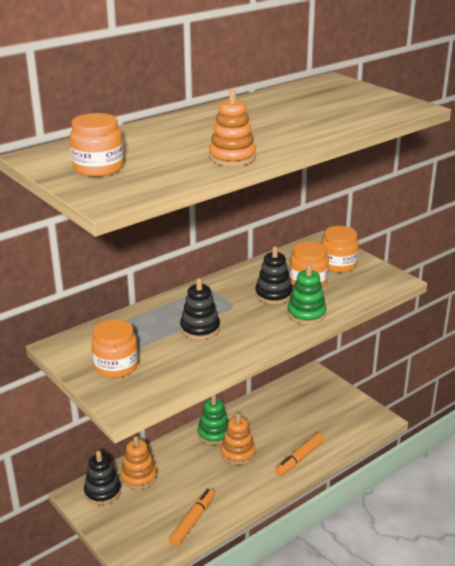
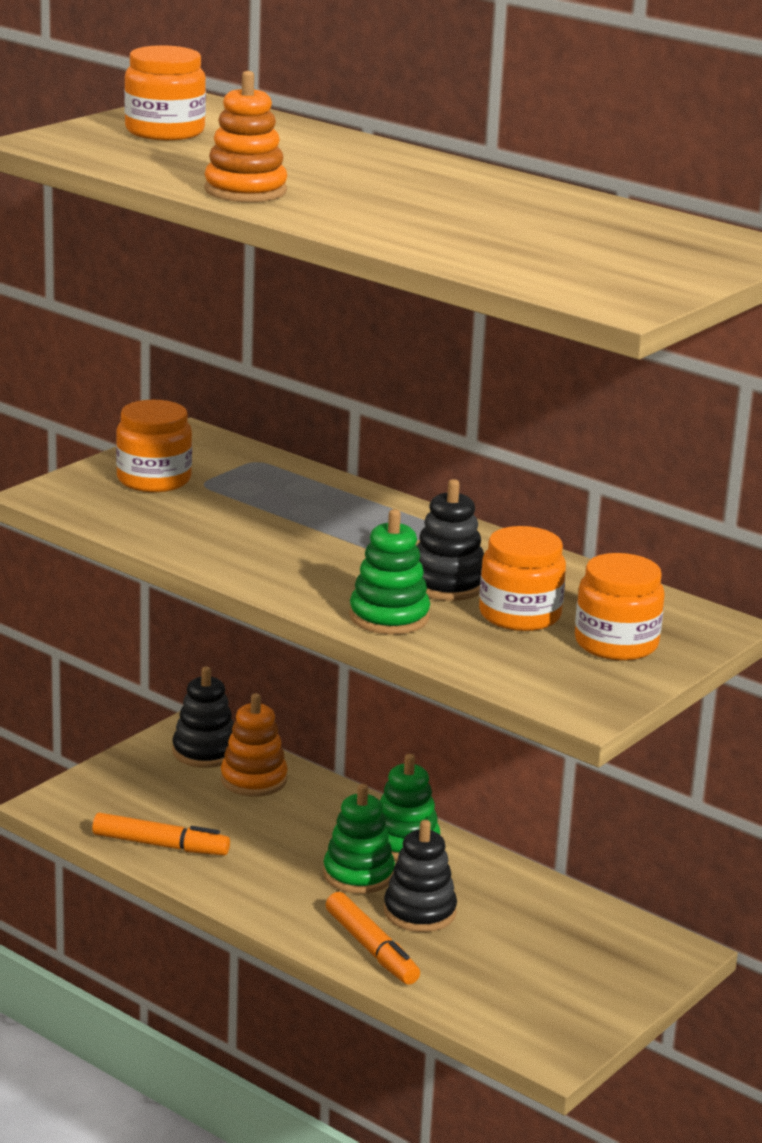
camera: 75 degrees right, 5 degrees down
(200, 329) = (292, 530): black stacking toy -> black stacking toy (419, 912)
(238, 453) = (358, 874): orange stacking toy -> green stacking toy
(300, 458) = (371, 948): orange marker -> orange marker turned 150 degrees counterclockwise

